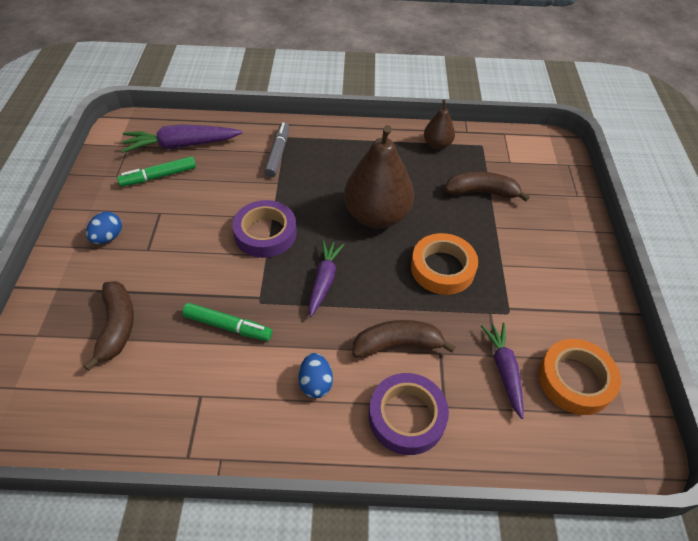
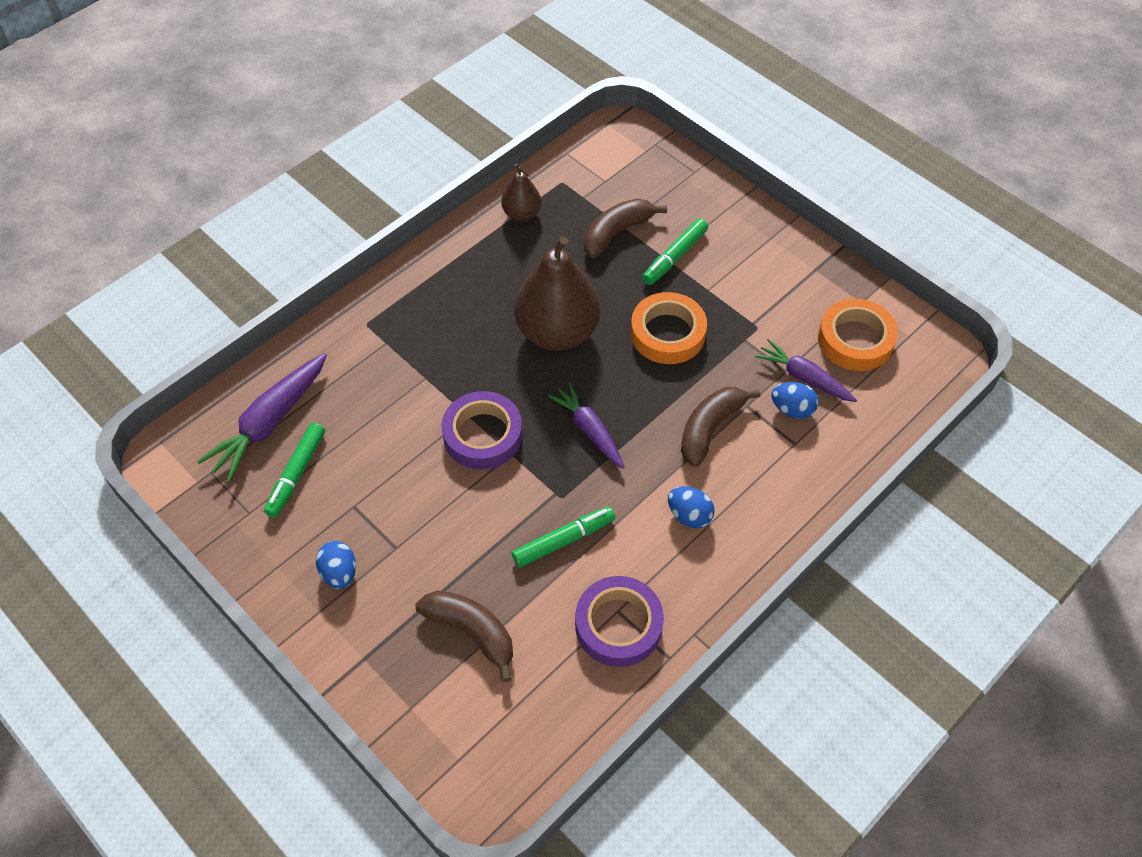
camera: 45 degrees left, 5 degrees up
(277, 154) = (384, 348): grey marker -> none
(407, 417) = (780, 475): purple tape -> purple tape (618, 625)
(469, 383) = (792, 409): none -> blue egg
(503, 231) = (675, 256): none -> green marker

